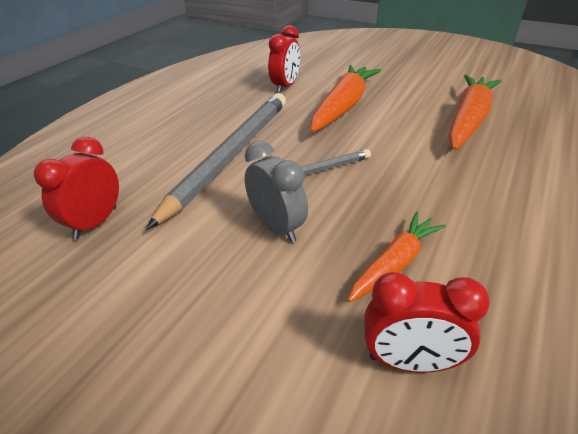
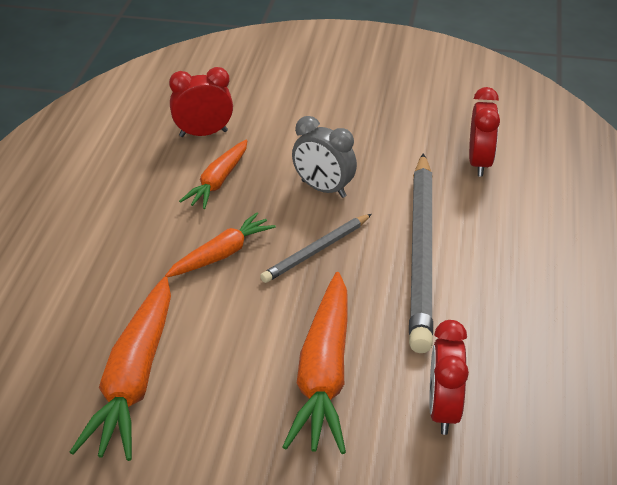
camera: 160 degrees right, 0 degrees up
(400, 183) = (221, 254): none -> orange carrot

